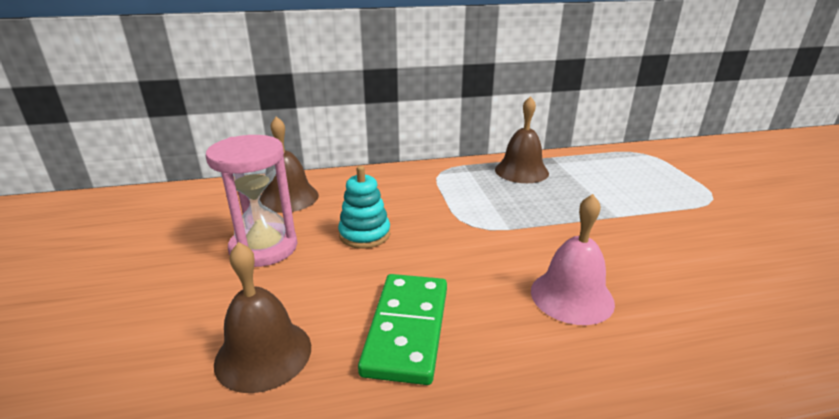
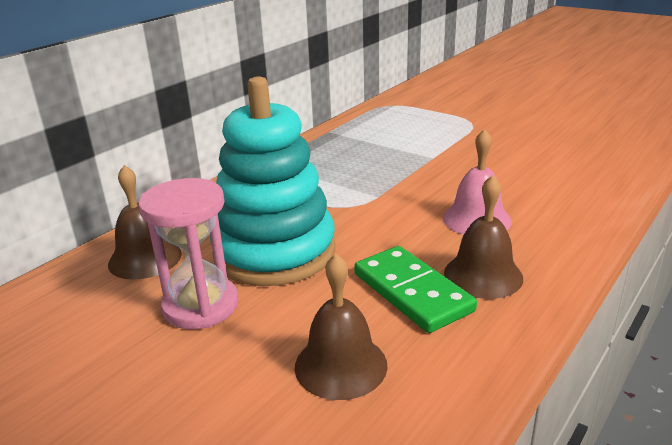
camera: 40 degrees left, 0 degrees up
(364, 234) = (274, 252): turquoise stacking toy -> turquoise stacking toy, size x2.24
(521, 171) = (323, 151): brown bell -> brown bell (483, 275)

